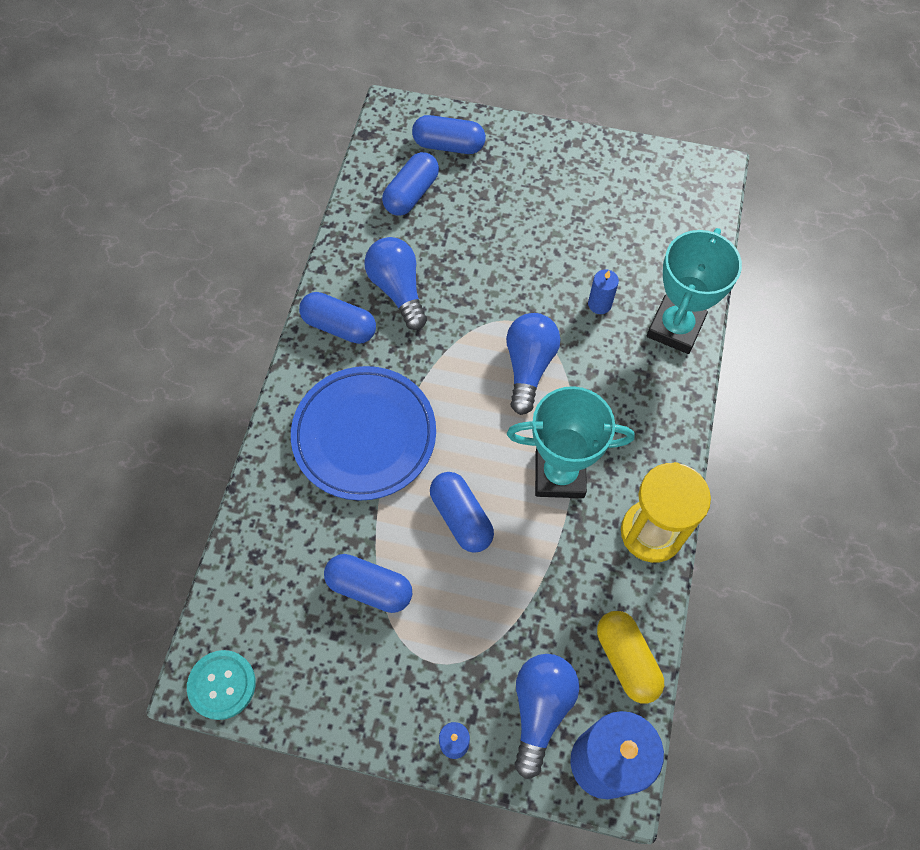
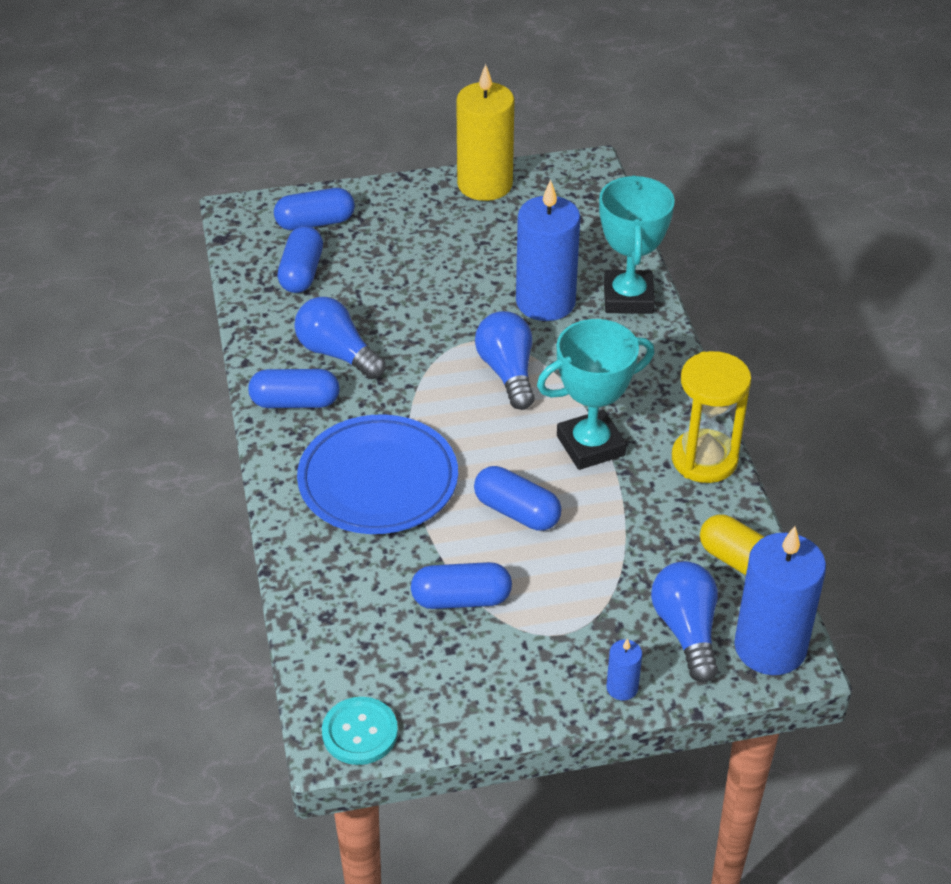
camera: 25 degrees left, 20 degrees down
(599, 304) = (545, 302): blue candle -> blue candle, size x2.32
(612, 156) = (485, 184): none -> yellow candle

